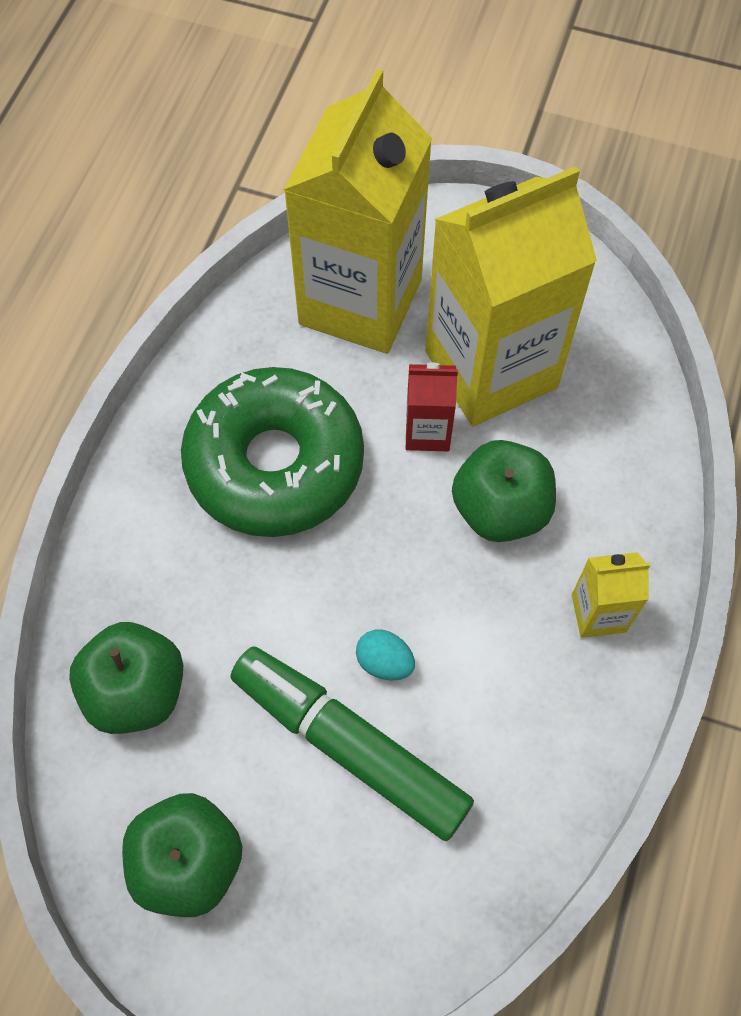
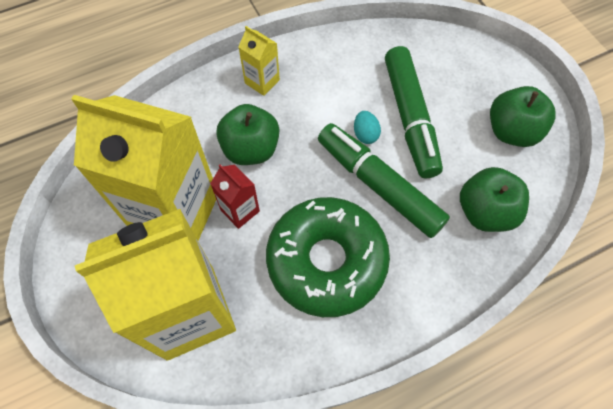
camera: 135 degrees left, 0 degrees up
(300, 605) = (378, 185): none -> green marker

